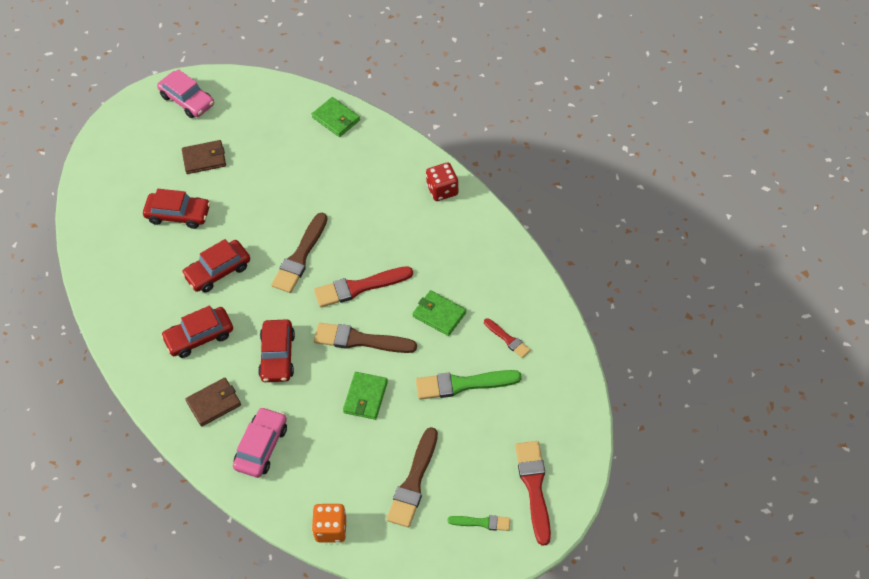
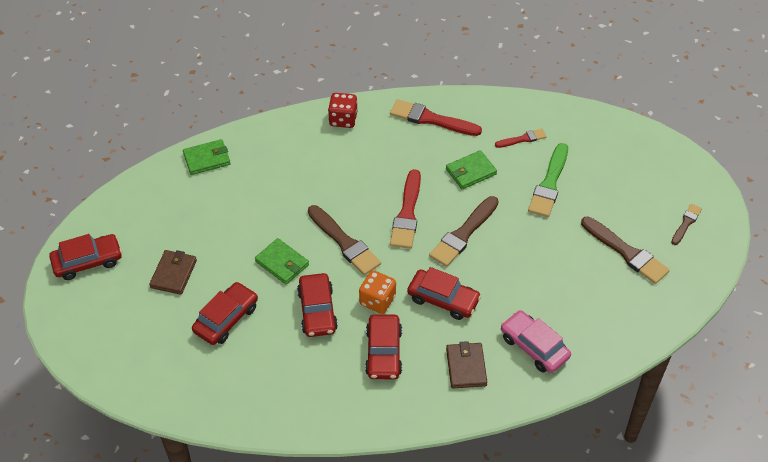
camera: 65 degrees left, 5 degrees down
(187, 100) = (87, 261): pink car -> red car
(331, 529) = (644, 326): orange dice -> orange dice (377, 300)
(365, 397) = (524, 252): green wallet -> green wallet (282, 263)
(482, 522) = (686, 223): green brush -> brown brush
(534, 487) = (669, 179): red brush -> red brush (431, 119)

